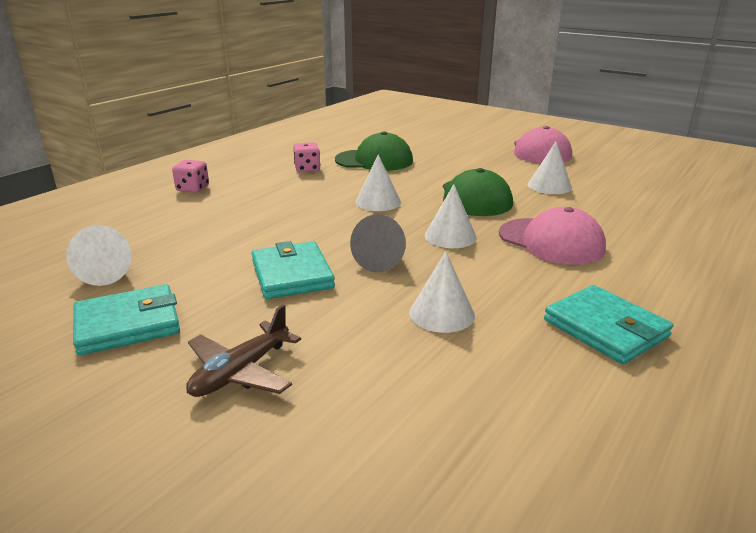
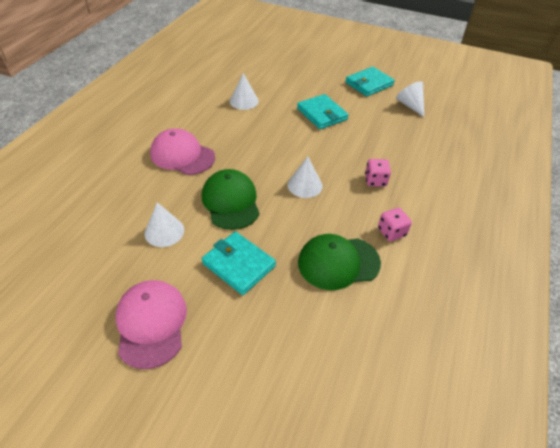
camera: 165 degrees right, 20 degrees up
(193, 188) = (453, 184): pink dice -> pink dice (375, 180)
(241, 372) = (310, 73): brown plane -> none
(381, 260) = (281, 128): grey cone -> none
(450, 236) = (245, 152): white cone -> none
(605, 328) = (173, 101): turquoise wallet -> turquoise wallet (238, 265)

